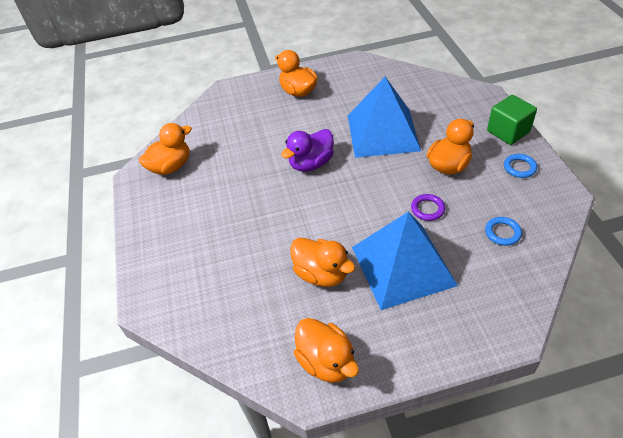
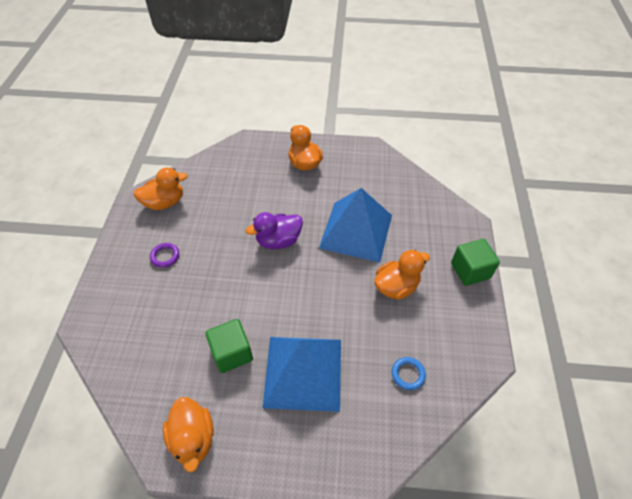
camera: 15 degrees right, 5 degrees up
(321, 274) = (232, 353): orange duck -> green cube
(427, 209) = (354, 324): purple ring -> purple ring (165, 256)
(519, 167) = (460, 312): blue ring -> none

